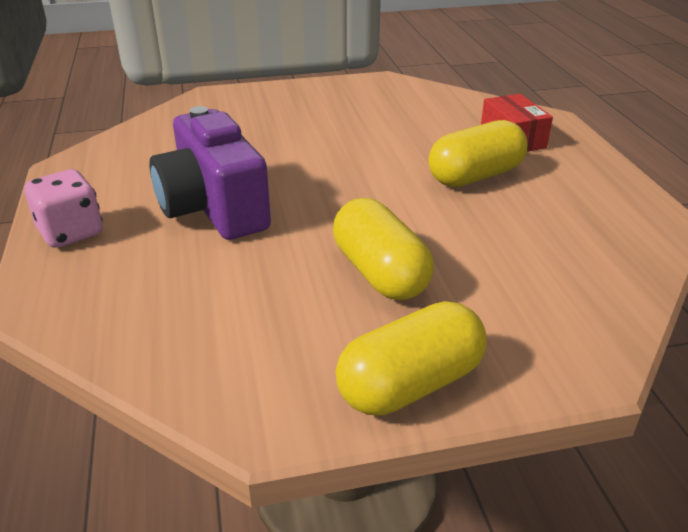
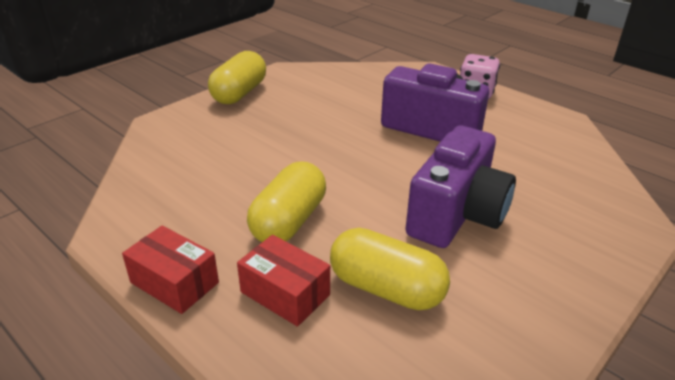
camera: 145 degrees right, 0 degrees up
(326, 137) = (457, 214): none -> purple camera
(380, 273) = (293, 127): yellow capsule -> yellow capsule (386, 288)
(599, 167) = (174, 282): none -> red box

